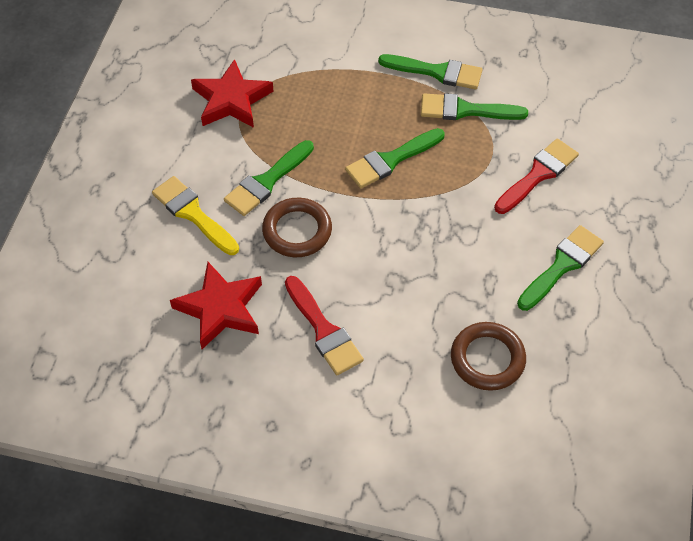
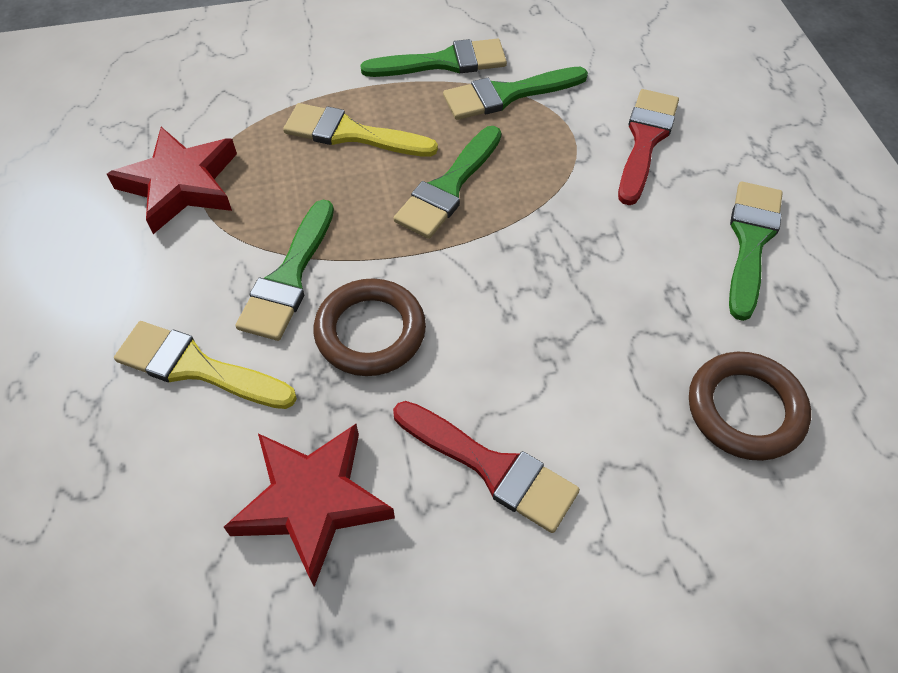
camera: 25 degrees left, 0 degrees up
(349, 102) = (351, 134): none -> yellow brush

